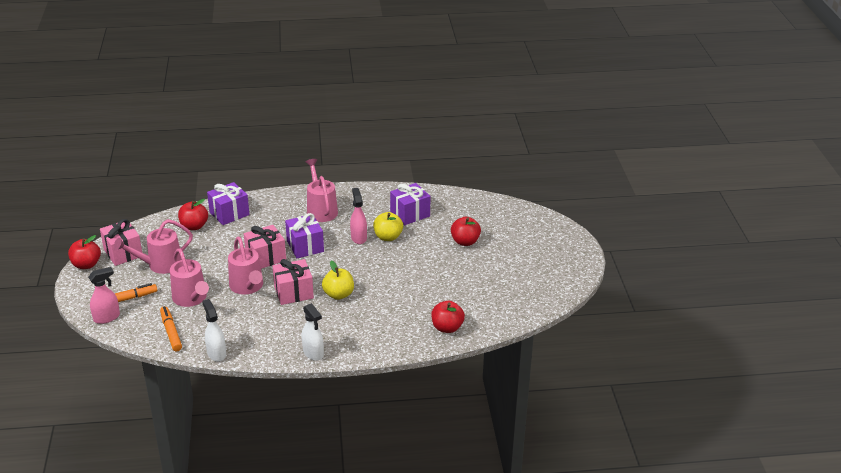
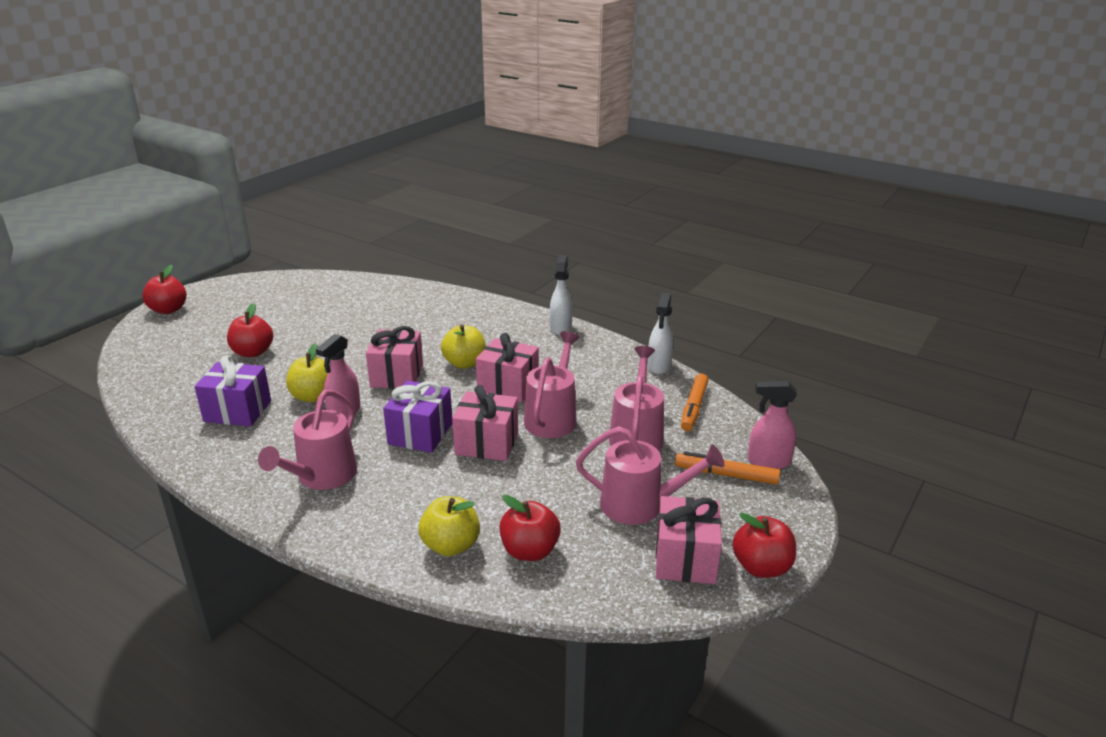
camera: 140 degrees left, 5 degrees down
(229, 213) = (451, 545): purple gift -> yellow apple
(364, 268) = (397, 375): none -> pink gift
(447, 328) = (414, 296): red apple -> red apple (168, 310)

